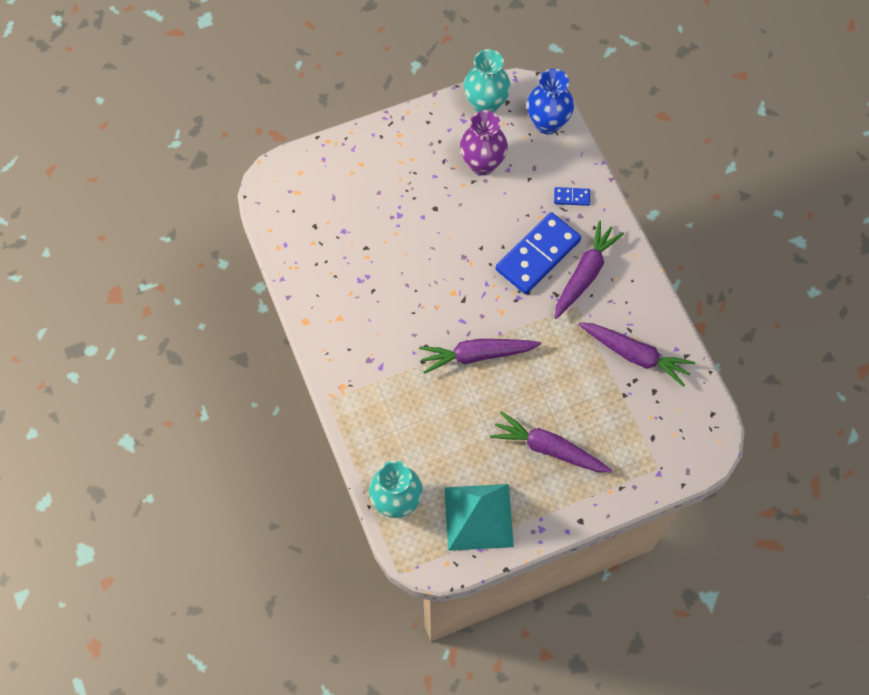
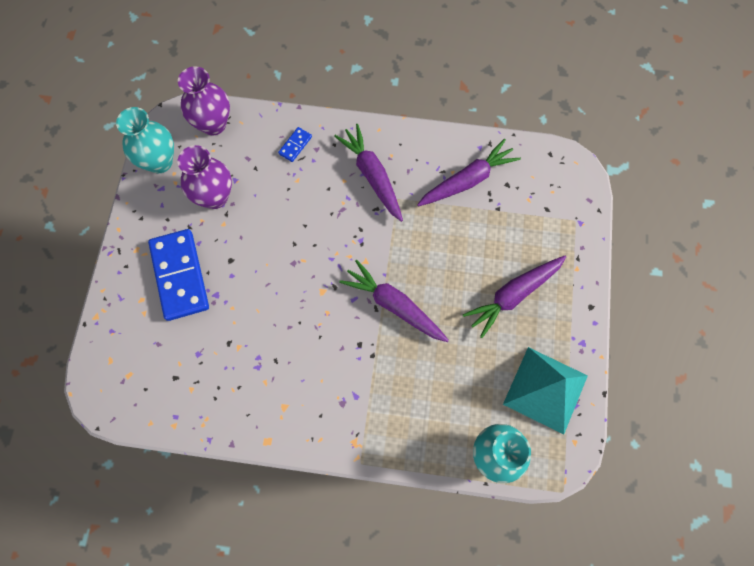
camera: 60 degrees left, 5 degrees up
(477, 355) = (394, 305): purple carrot -> purple carrot turned 105 degrees clockwise
(537, 255) = (331, 202): blue domino -> blue domino (179, 276)
(547, 123) = (213, 124): blue vase -> purple vase

